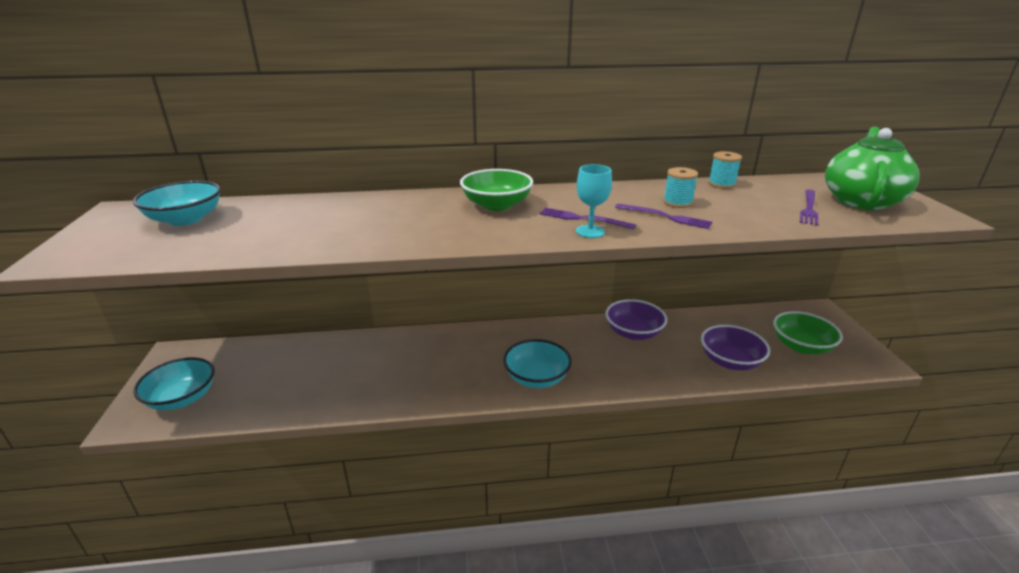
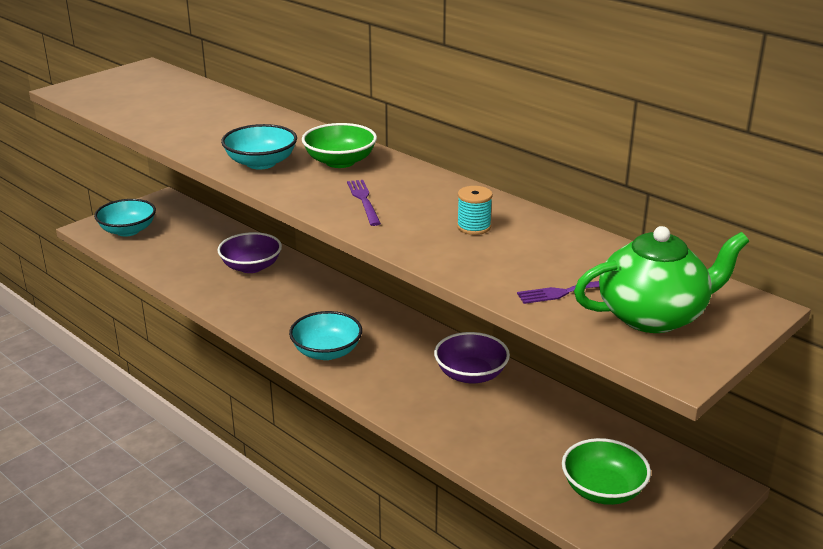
camera: 50 degrees right, 0 degrees up
(185, 219) = (160, 89): turquoise bowl -> turquoise bowl (261, 163)
(590, 231) = (340, 211): turquoise goblet -> none
(665, 217) = (425, 230): purple fork -> none
(721, 184) = (572, 234): turquoise spool -> none
(730, 361) = (500, 449): purple bowl -> purple bowl (251, 267)

